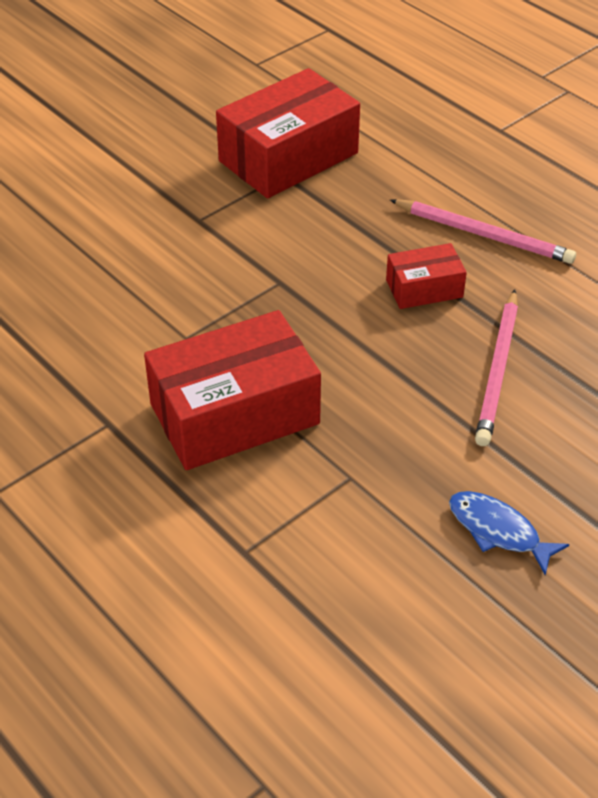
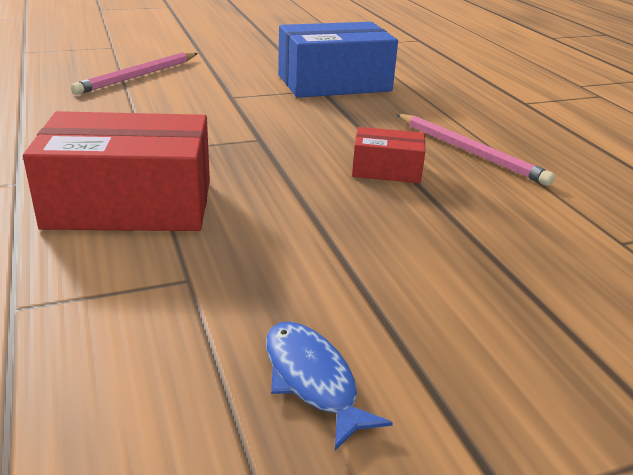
camera: 20 degrees right, 15 degrees down
(288, 157) = (334, 83): red box -> blue box
(498, 370) = (419, 240): pink pencil -> pink pencil (138, 76)

